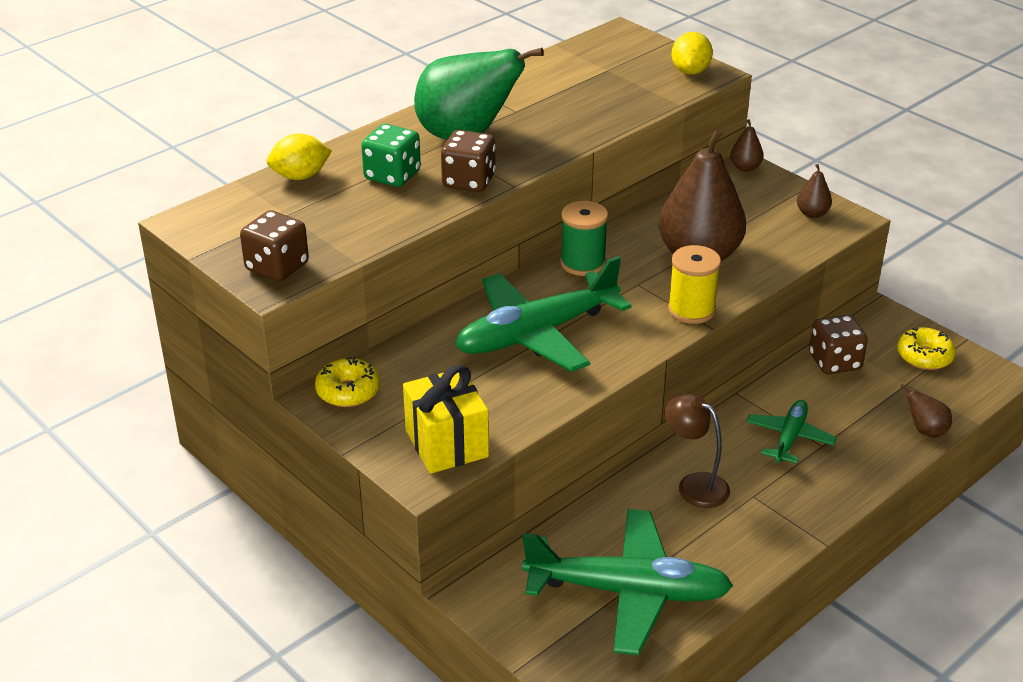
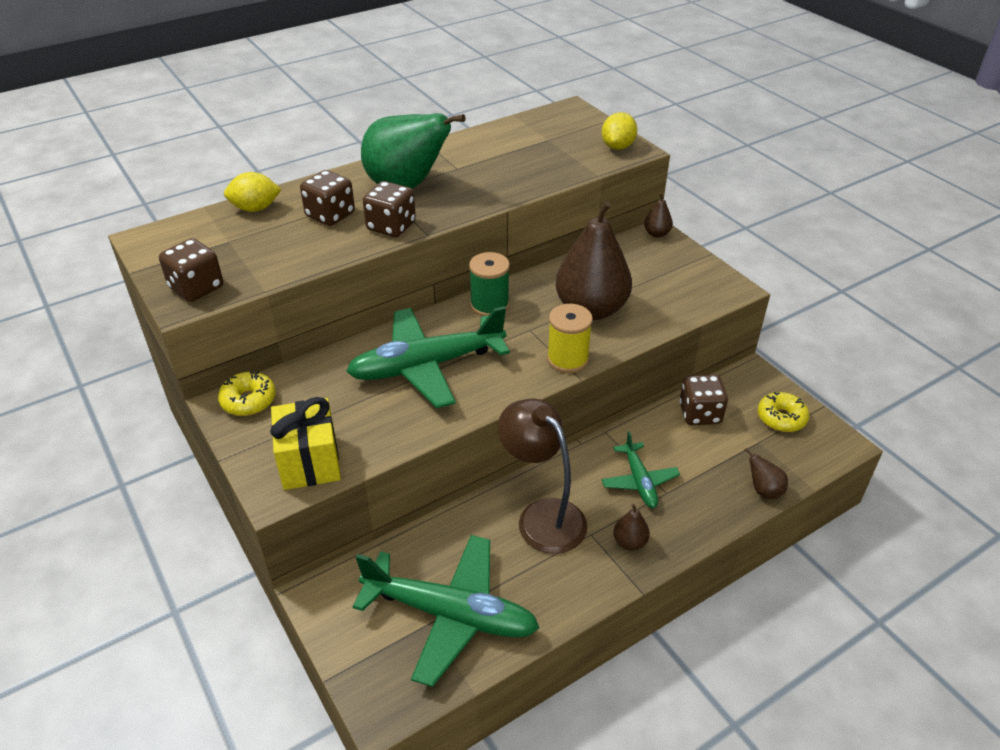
camera: 10 degrees right, 5 degrees up
(392, 175) = (330, 215): green dice -> brown dice
(694, 485) = (542, 516): brown lamp -> brown lamp, size x1.52
(789, 437) = (639, 481): green plane -> green plane turned 135 degrees clockwise
(812, 214) = (702, 281): brown pear -> brown pear (629, 542)

